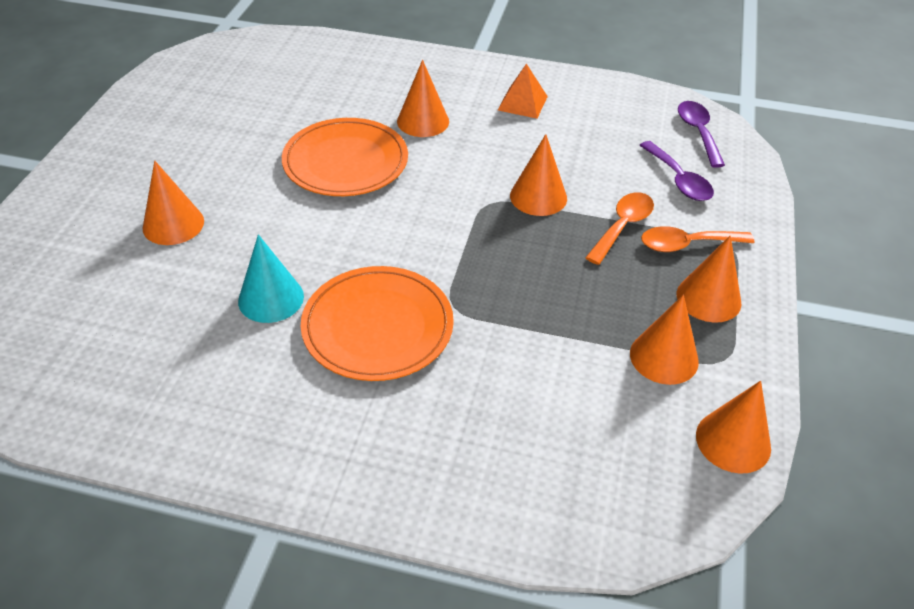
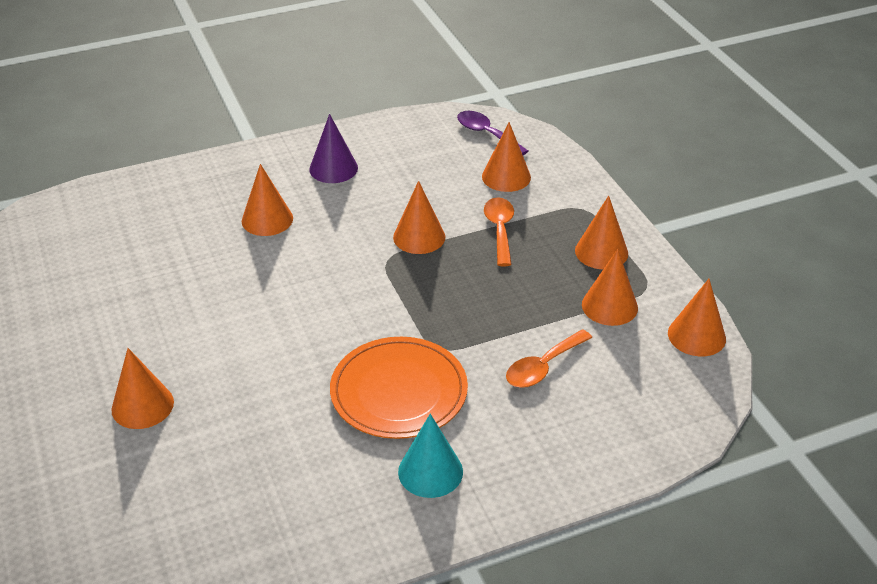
camera: 35 degrees left, 5 degrees down
(271, 298) = (294, 416): turquoise cone -> turquoise cone (430, 471)
(345, 162) = (237, 282): orange plate -> none
(522, 103) = (333, 168): orange pyramid -> purple cone
(679, 180) = (506, 177): purple spoon -> orange cone
(686, 244) = (554, 221): orange spoon -> orange spoon (543, 367)

